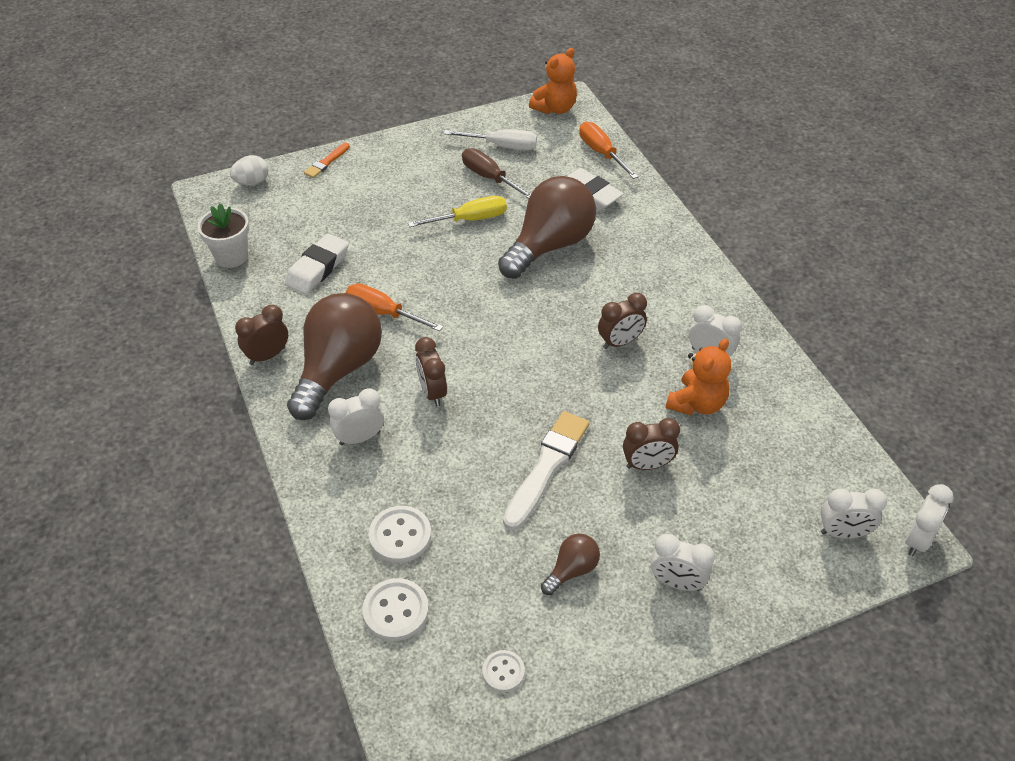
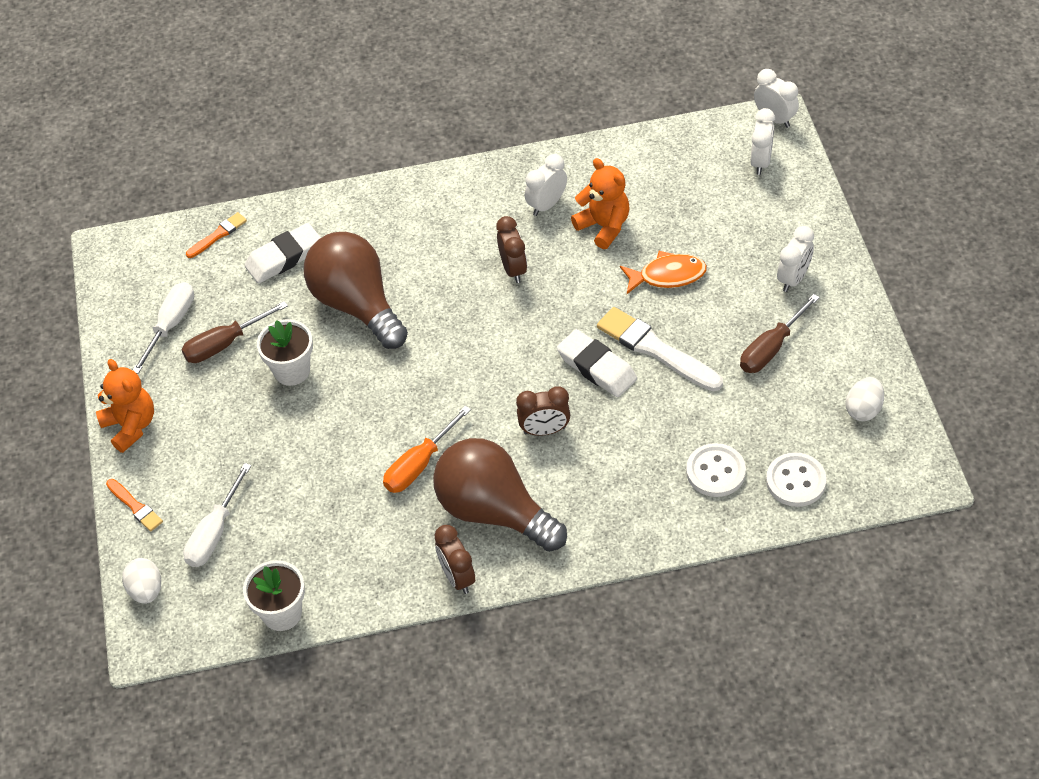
camera: 75 degrees left, 5 degrees up
(305, 207) = (215, 532): none -> white screwdriver
(317, 268) = (330, 524): white eraser -> white eraser (596, 367)
(360, 438) = (591, 497): white clock -> none
(470, 219) = (292, 371): yellow screwdriver -> white flower pot
(503, 672) = (863, 409): white button -> white egg
(555, 108) = (118, 265): orange teddy bear -> orange teddy bear (131, 426)
(572, 570) = (771, 348): brown light bulb -> brown screwdriver
(601, 153) = (218, 235): orange screwdriver -> orange brush
(647, 465) = (667, 275): brown clock -> orange fish

